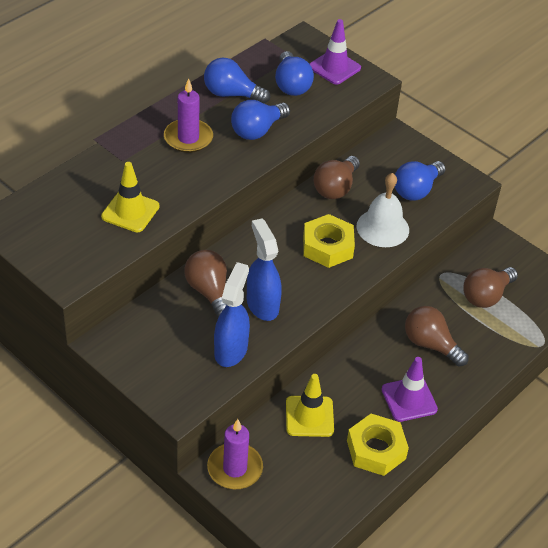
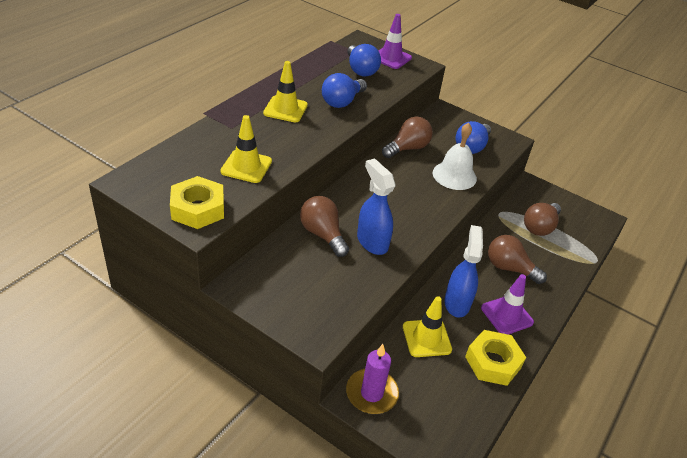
camera: 10 degrees left, 5 degrees down
(188, 138) = (285, 109): purple candle -> yellow traffic cone
(231, 94) = (314, 77): blue light bulb -> none
(231, 350) = (354, 282): blue spray bottle -> blue spray bottle (457, 303)
(327, 246) = (414, 192): yellow nut -> yellow nut (198, 209)
(335, 188) = (407, 148): brown light bulb -> brown light bulb turned 150 degrees counterclockwise

